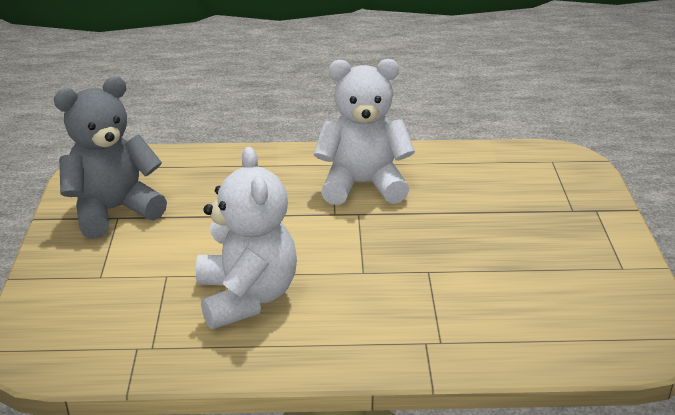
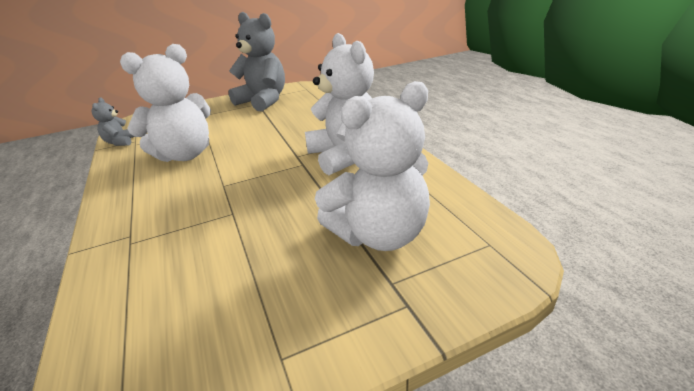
camera: 70 degrees right, 0 degrees up
(125, 364) = (120, 142): none -> grey teddy bear
(513, 200) = (379, 234): none -> white teddy bear

